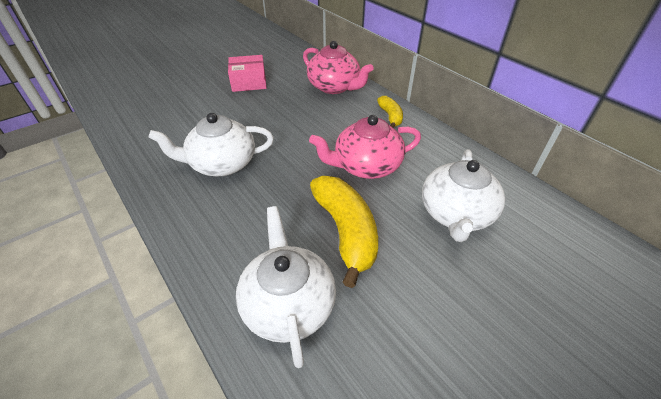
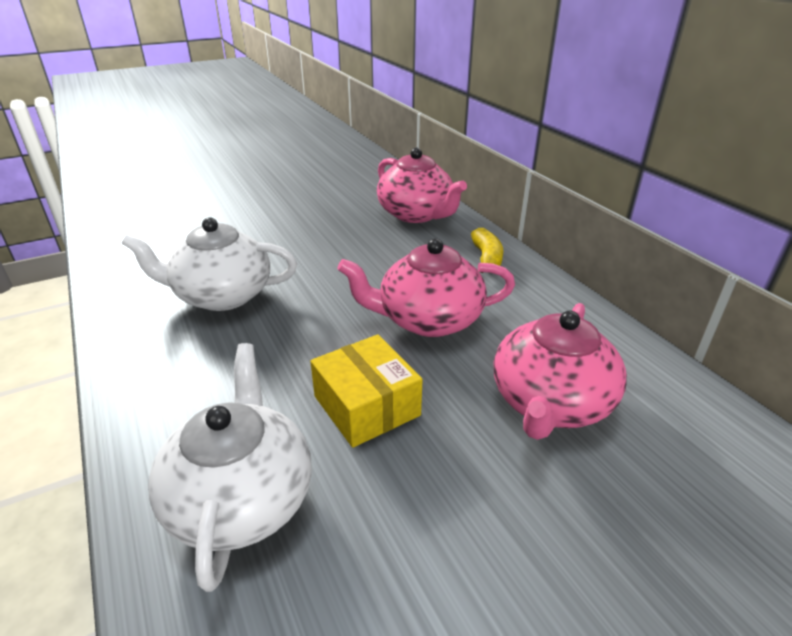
camera: 10 degrees right, 10 degrees down
(249, 82) = (299, 199): pink box -> none
(345, 231) = (366, 406): yellow banana -> yellow box
(456, 214) = (550, 403): white teapot -> pink teapot

